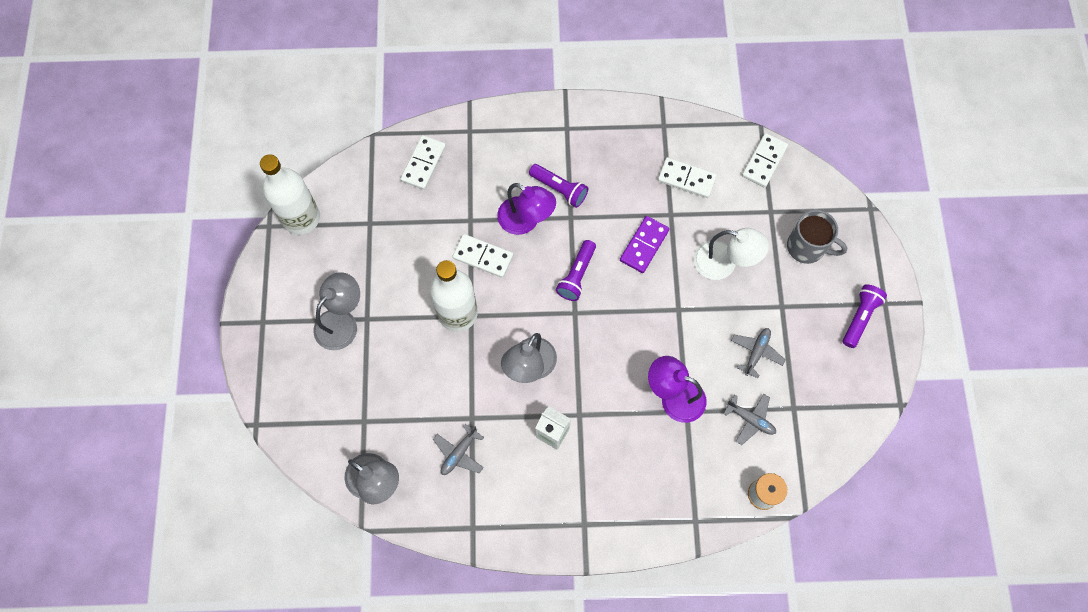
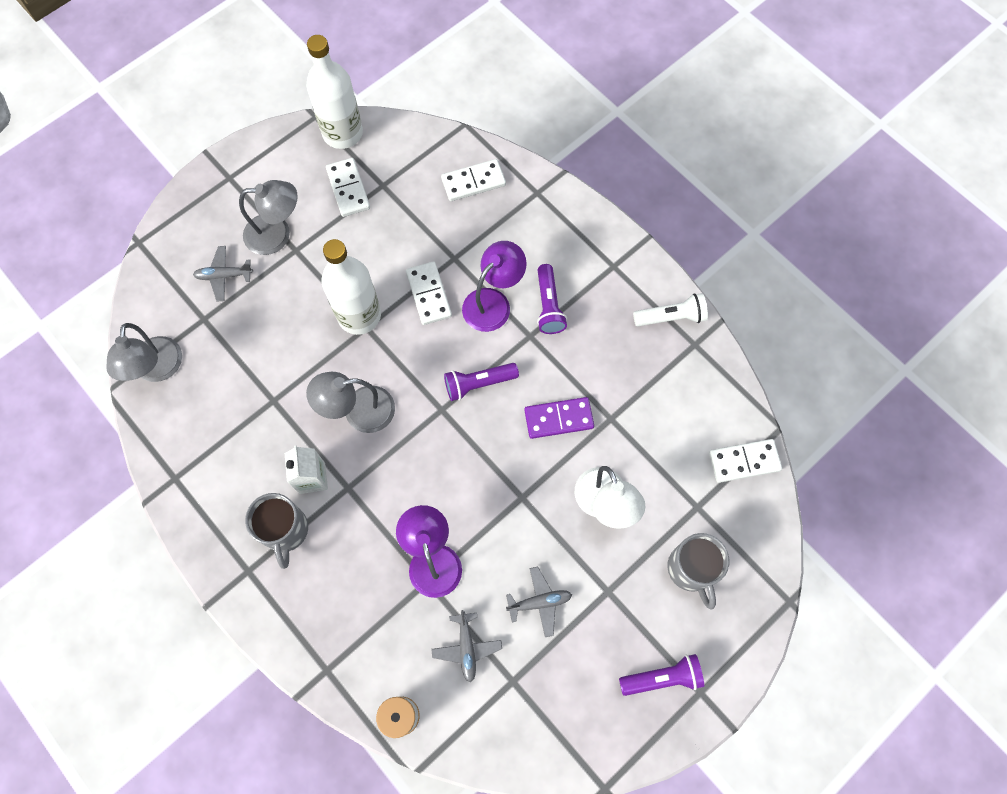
camera: 50 degrees right, 0 degrees up
(459, 453) = (233, 415): grey plane -> grey plane (224, 276)
(526, 221) = (493, 302): purple lamp -> purple lamp turned 135 degrees counterclockwise
(576, 478) = (285, 531): none -> grey mug
(633, 124) = (671, 317): none -> white flashlight
(686, 179) = (660, 405): white domino -> white domino (348, 189)

